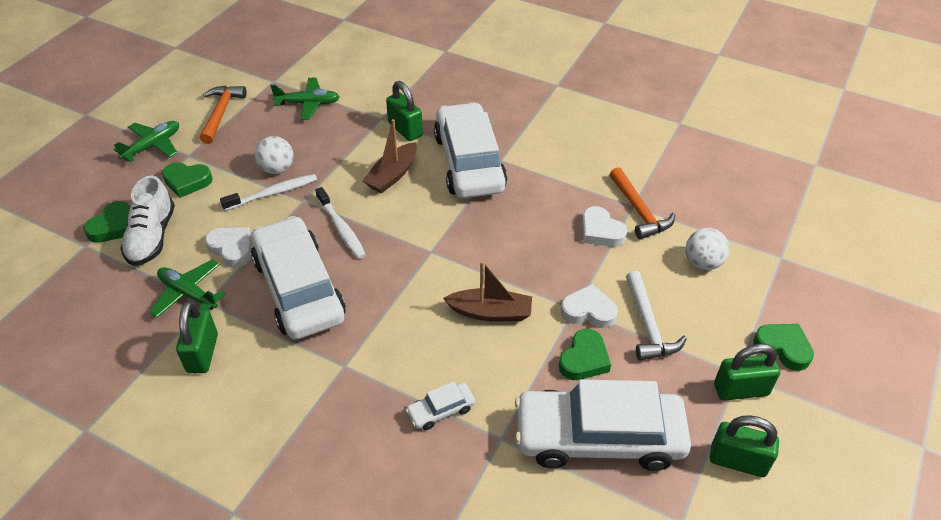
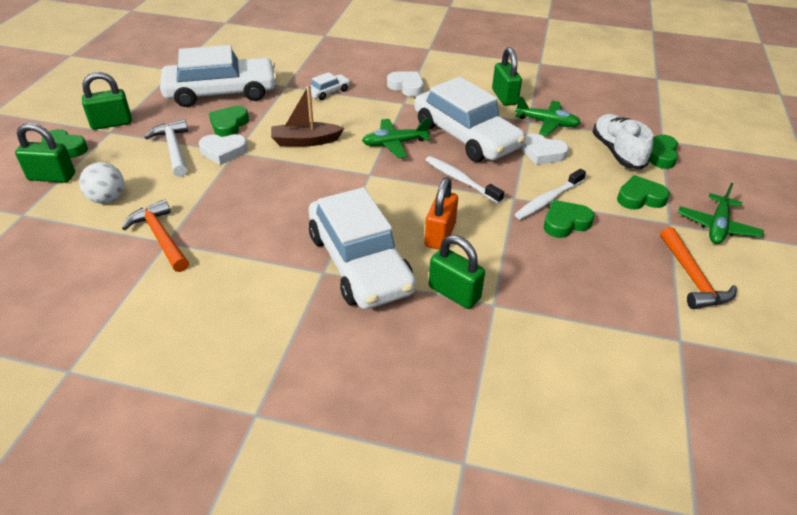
camera: 165 degrees right, 5 degrees down
(277, 169) = (565, 223): white ball -> green heart
(308, 104) = (601, 310): green plane -> green plane (394, 144)
(392, 175) = (440, 235): brown boat -> orange padlock
(601, 231) = (206, 212): white heart -> white heart (406, 87)
(737, 461) = (130, 93): green padlock -> green padlock (52, 177)

